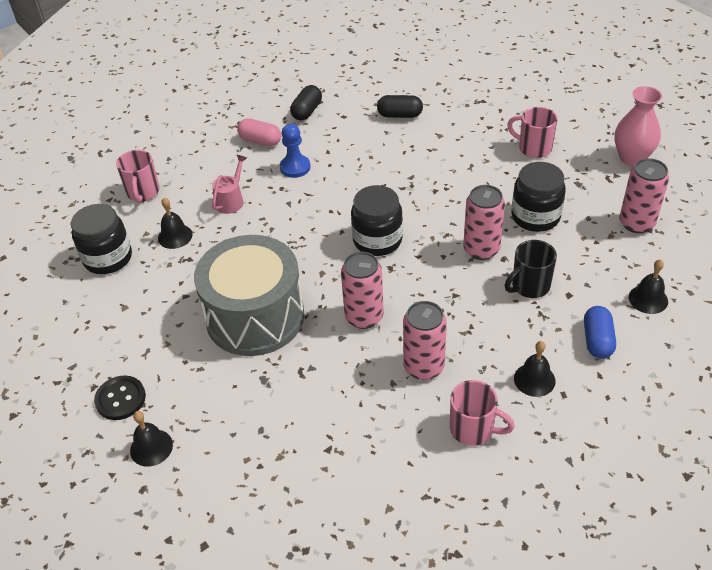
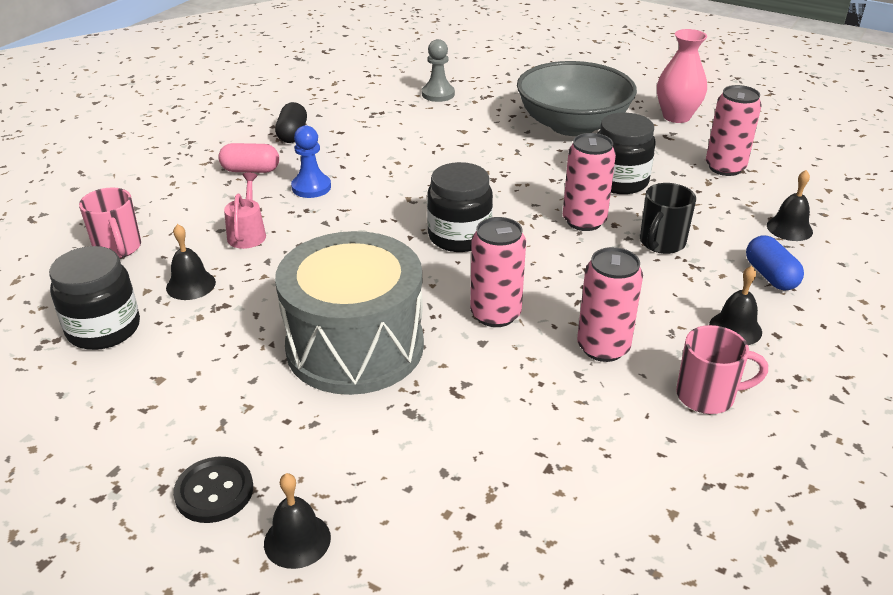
camera: 25 degrees left, 10 degrees down
(400, 115) = (406, 121): black capsule -> none
(441, 91) = (438, 94): none -> grey pawn
(533, 148) = (572, 125): pink mug -> grey bowl

